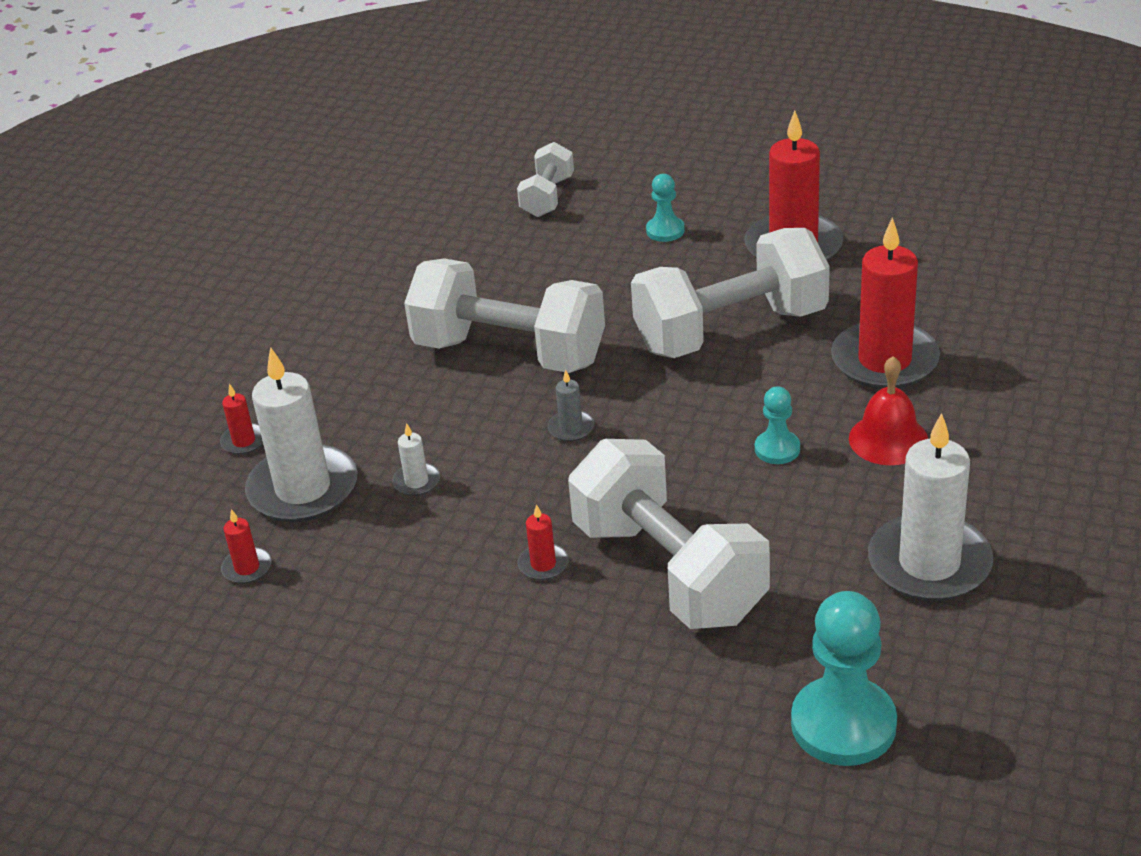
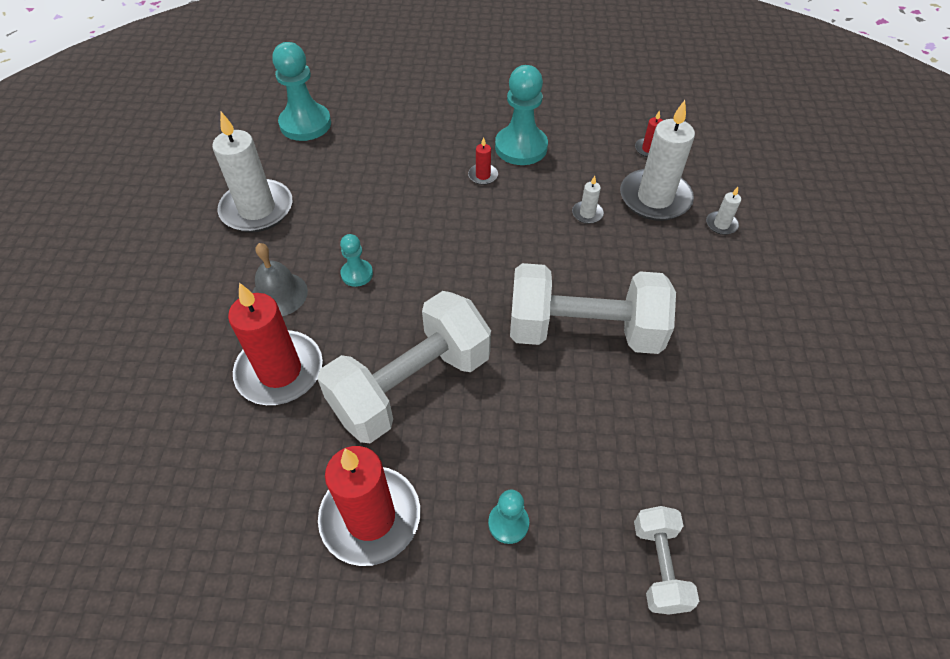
camera: 160 degrees right, 15 degrees up
(244, 441) = (721, 224): red candle -> white candle
(455, 605) = (521, 147): none -> turquoise pawn
(571, 428) = (505, 269): grey candle -> none
(669, 571) = (409, 182): white dumbbell -> none
(888, 439) = (279, 294): red bell -> grey bell

